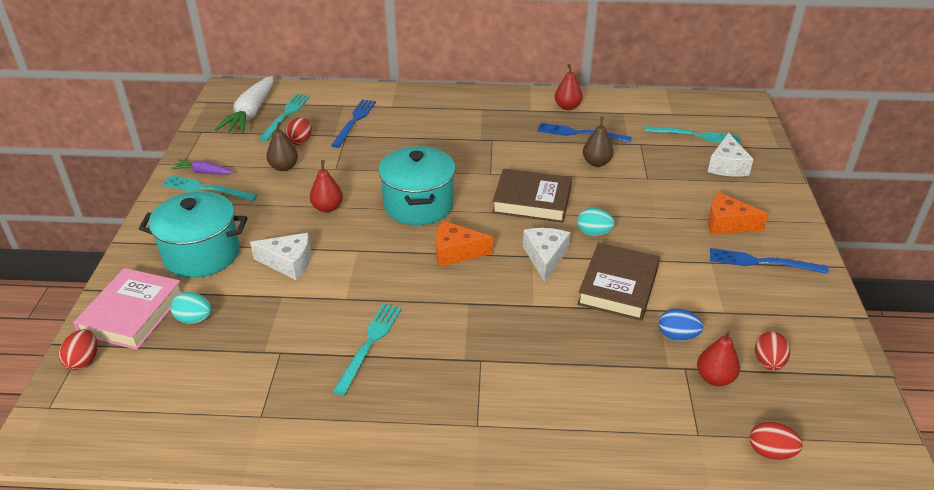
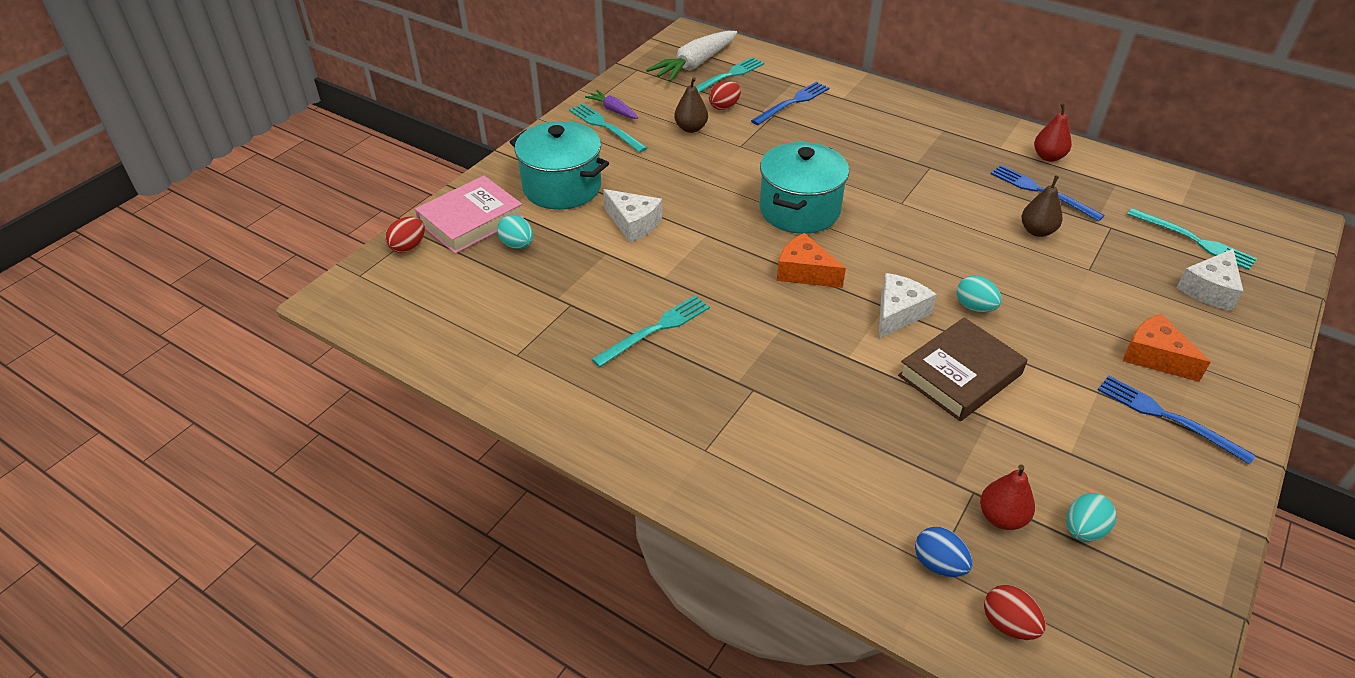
camera: 30 degrees right, 5 degrees up
(327, 208) = (706, 182): red pear -> none
(532, 201) = (927, 248): brown book -> none
(677, 336) = (990, 455): blue egg -> blue egg (938, 564)
(768, 362) = (1083, 530): red egg -> turquoise egg

